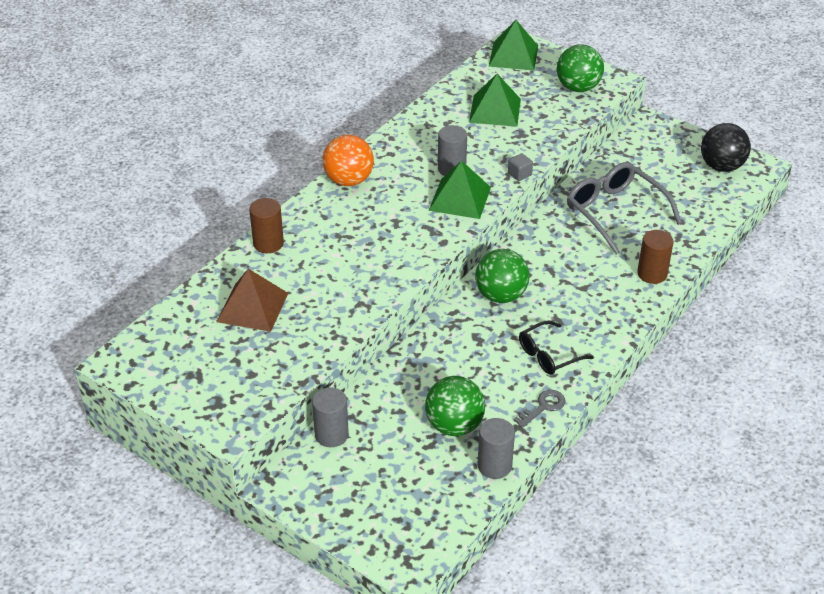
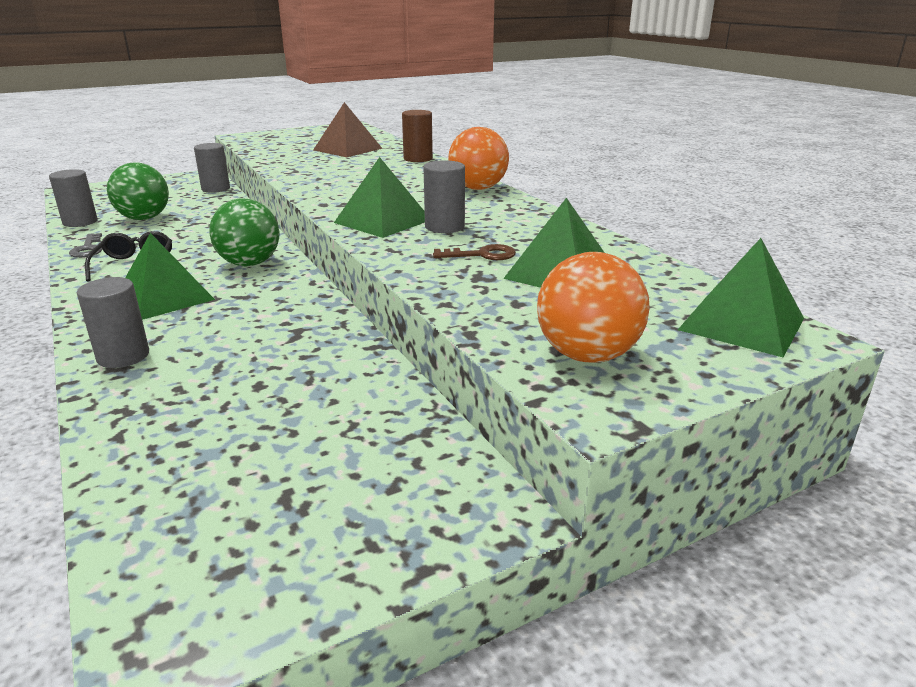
camera: 115 degrees right, 15 degrees down
(489, 141) = (482, 255): none -> brown key
(519, 174) = (386, 256): grey cube -> none
(578, 88) = (587, 355): green ball -> orange ball
(581, 304) = (164, 297): none -> green pyramid
(615, 212) = (278, 371): grey glasses -> none
(652, 274) = (123, 356): brown cylinder -> grey cylinder
(721, 166) = (238, 560): black ball -> none

